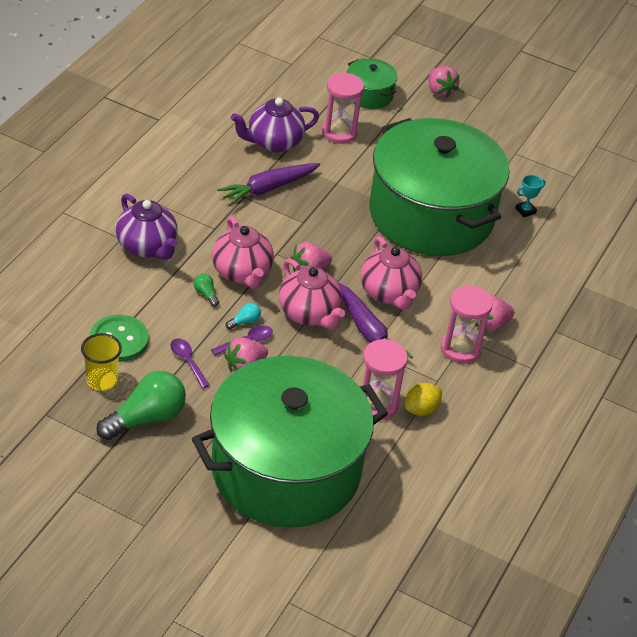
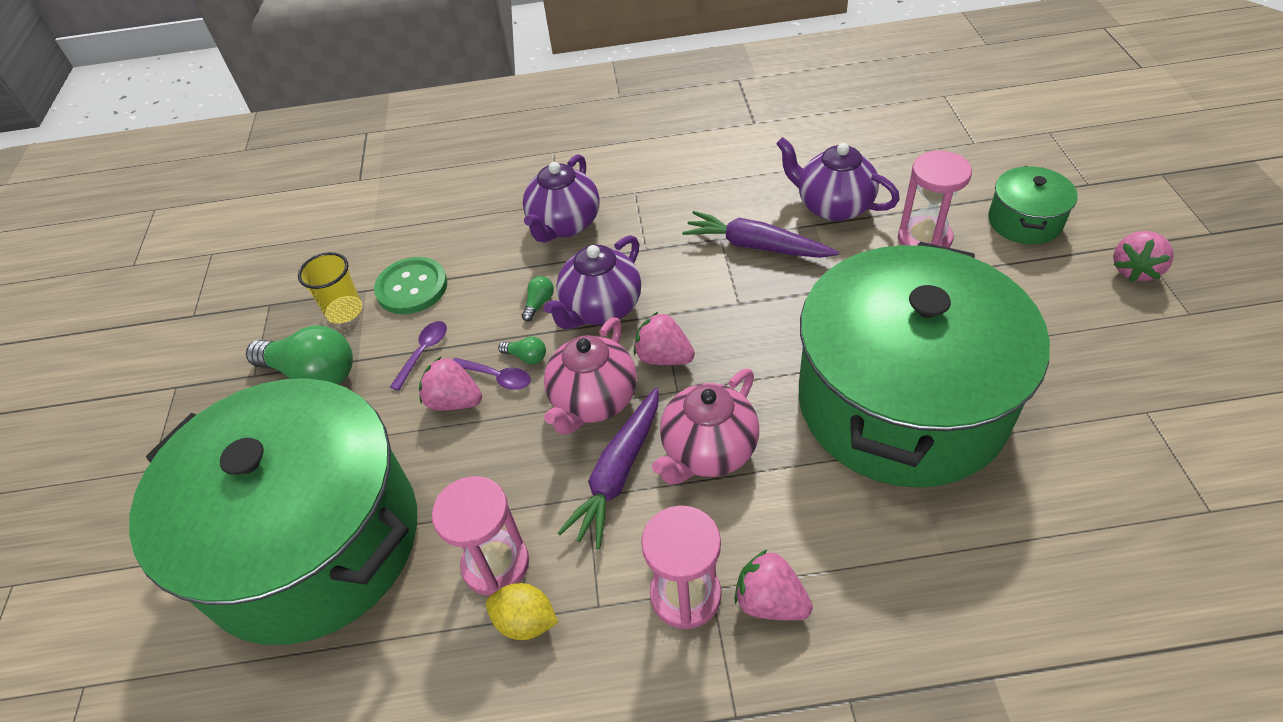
camera: 65 degrees right, 5 degrees up
(242, 273) = (600, 309): pink teapot -> purple teapot
(244, 321) = (526, 357): turquoise light bulb -> green light bulb
(525, 210) = (1051, 497): turquoise trophy -> none

